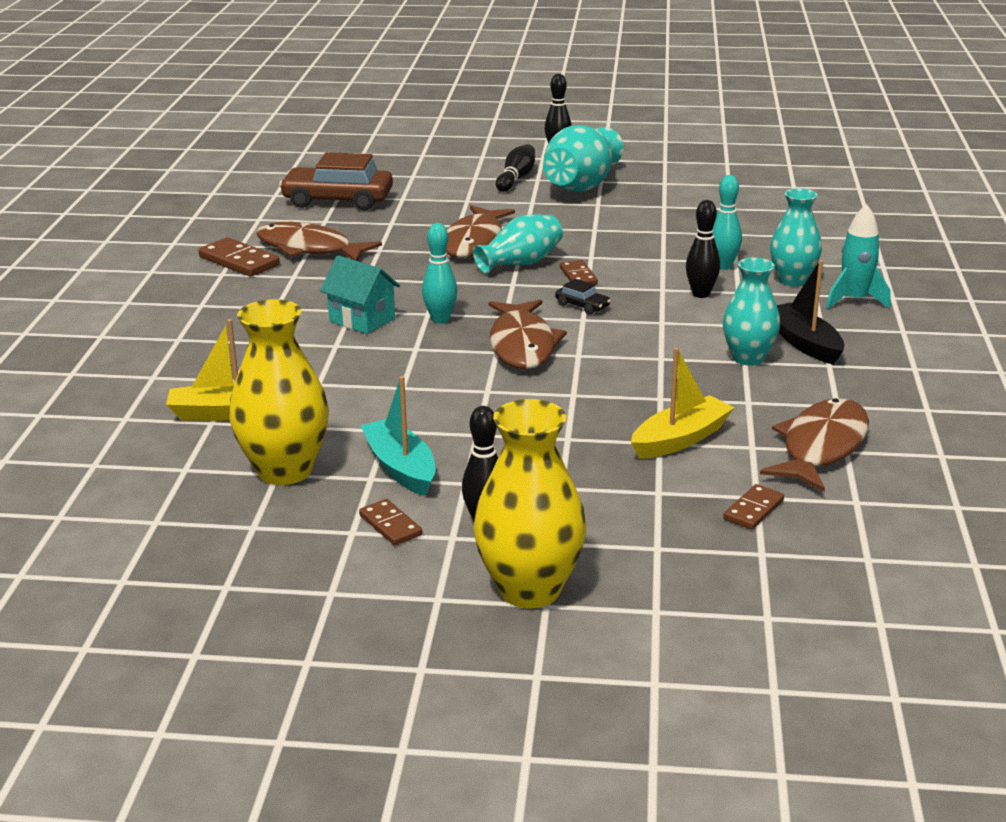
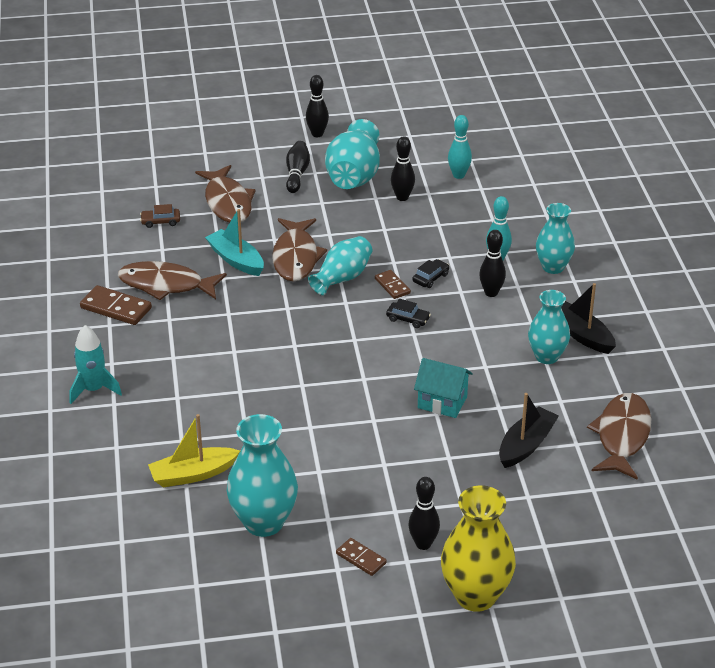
camera: 15 degrees left, 10 degrees up
(285, 470) = (264, 522): yellow vase -> turquoise vase
(338, 200) = (160, 221): brown car -> brown car, size x0.43
(362, 320) = (247, 360): turquoise house -> turquoise house (442, 402)
(400, 468) = (344, 505): turquoise boat -> turquoise boat (236, 260)
(440, 319) = (307, 351): turquoise bowling pin -> turquoise bowling pin (458, 175)
(522, 345) = (380, 369): brown fish -> brown fish (227, 202)
(630, 207) = (402, 197): none -> black bowling pin
(630, 274) = (430, 278): none -> black car
(680, 439) = (526, 445): yellow boat -> black boat
(753, 510) = (595, 501): brown domino -> none
(854, 300) = (604, 283): turquoise rocket -> turquoise rocket (94, 389)

